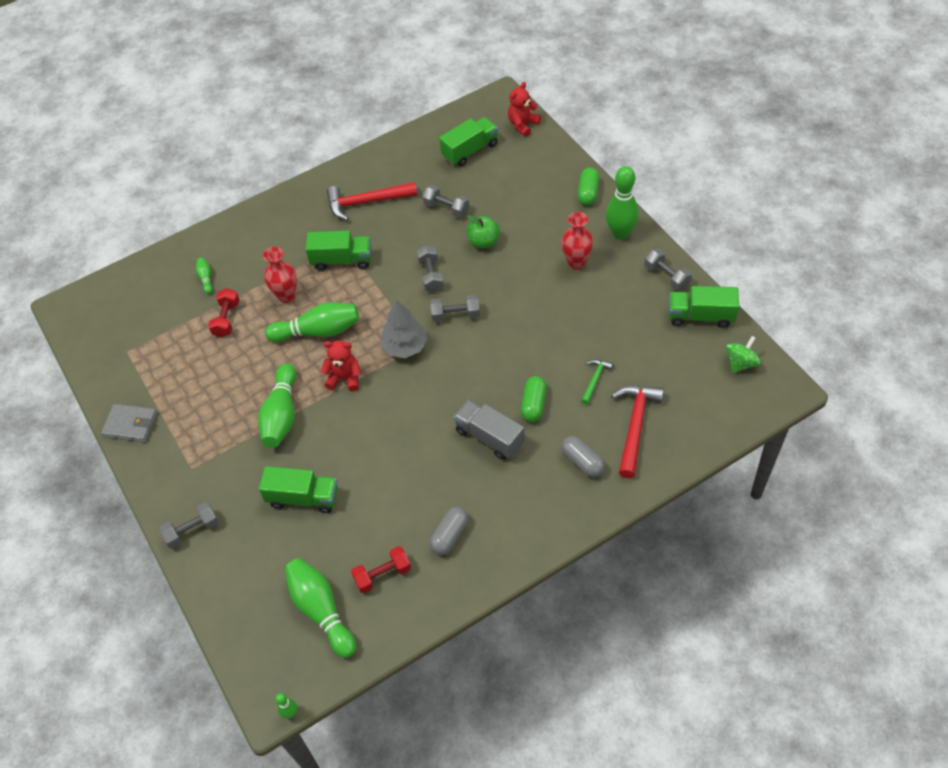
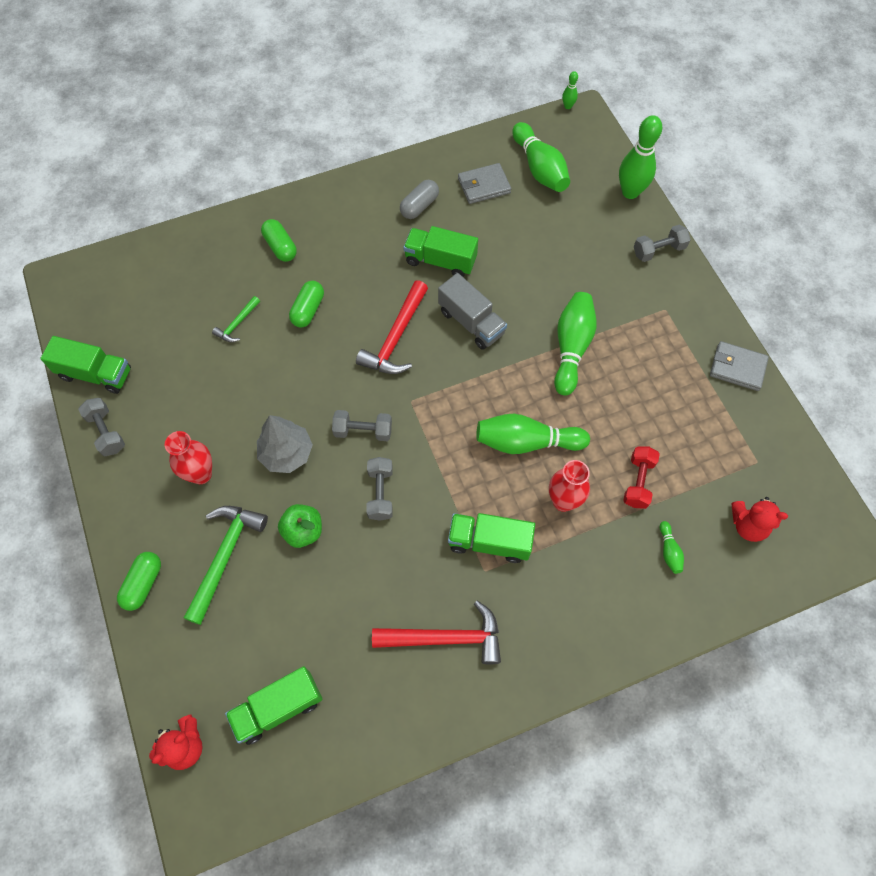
camera: 175 degrees left, 10 degrees up
(303, 498) = (551, 261): green truck -> green truck (440, 261)
(344, 378) = (500, 377): red teddy bear -> red teddy bear (748, 525)
(382, 575) = (484, 186): red dumbbell -> grey wallet
(405, 346) = (428, 402): grey tree -> grey tree (286, 453)
(446, 208) = (338, 600): grey dumbbell -> none
(489, 437) = (361, 285): grey truck -> grey truck (471, 322)
(536, 217) = (225, 557): none -> green hammer
(582, 462) = (280, 247): grey capsule -> green capsule
(620, 233) = (131, 506): green bowling pin -> green bowling pin (630, 192)
(635, 426) = (218, 270): red hammer -> red hammer (396, 337)
(741, 363) = (84, 313): green spinning top -> none

